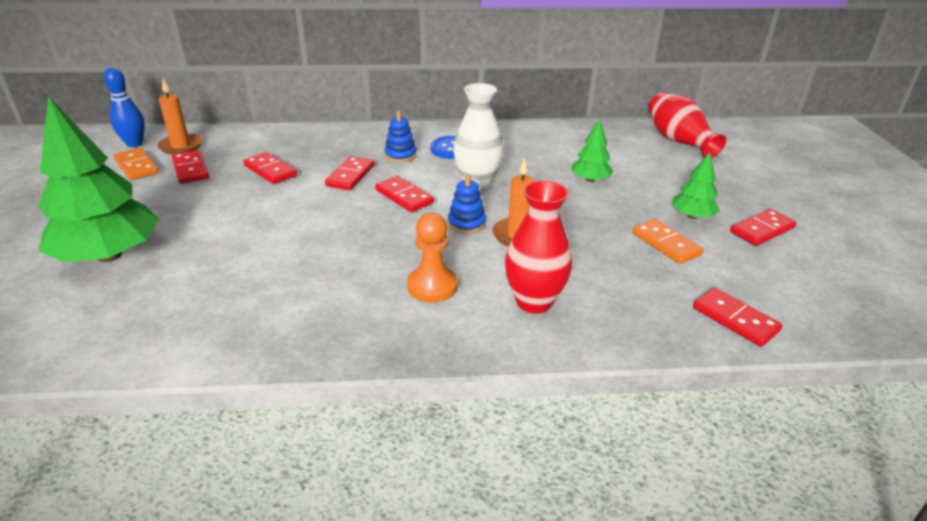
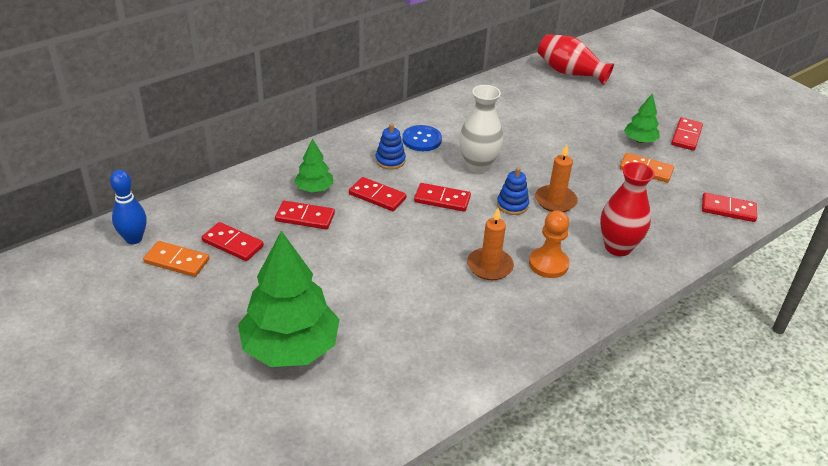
camera: 35 degrees left, 5 degrees up
(181, 146) = (185, 224): orange candle -> orange candle (489, 266)
(350, 176) = (377, 196): red domino -> red domino turned 45 degrees counterclockwise
(590, 180) = (550, 133): green tree -> green tree (314, 189)

